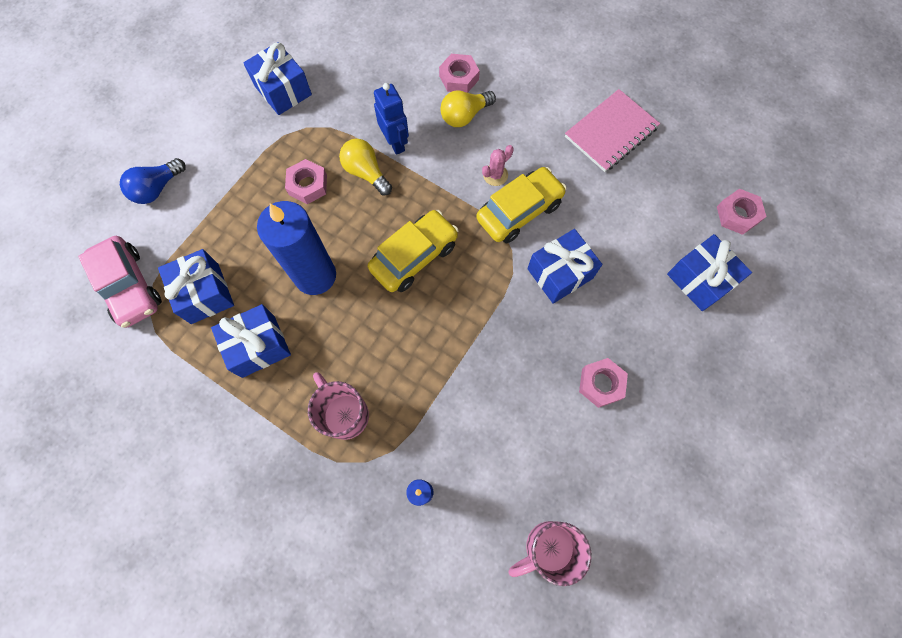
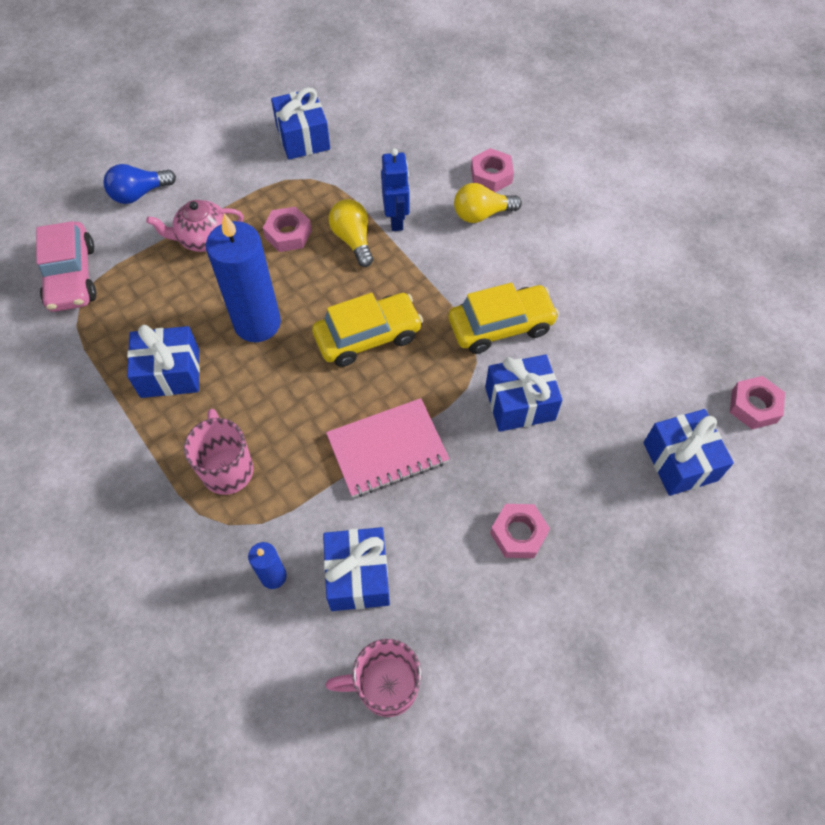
camera: 20 degrees right, 10 degrees down
(205, 293) = (140, 305): blue gift -> blue gift (358, 576)
(234, 213) = (203, 239): none -> pink teapot
(495, 175) = (490, 282): pink cactus -> none
(611, 132) = (638, 276): pink notebook -> pink notebook (387, 449)

